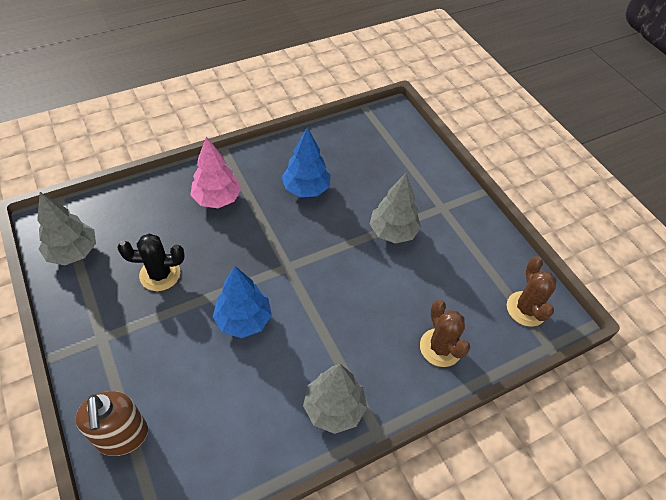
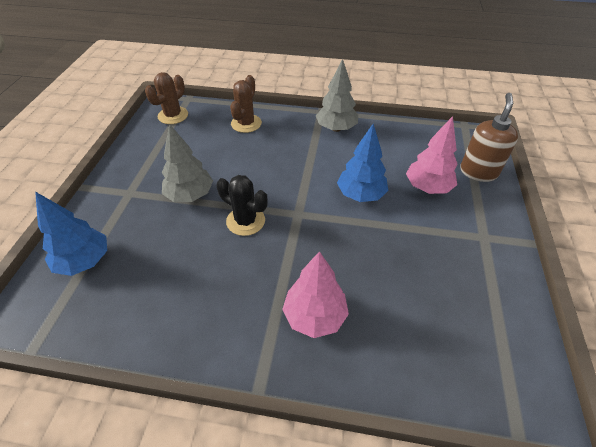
camera: 140 degrees left, 5 degrees down
(73, 252) = (503, 337): grey tree -> none
(160, 274) = (414, 264): black cactus -> black cactus (245, 221)
(177, 372) = (427, 187): none -> pink tree
(306, 189) = (216, 274): blue tree -> blue tree (84, 261)

